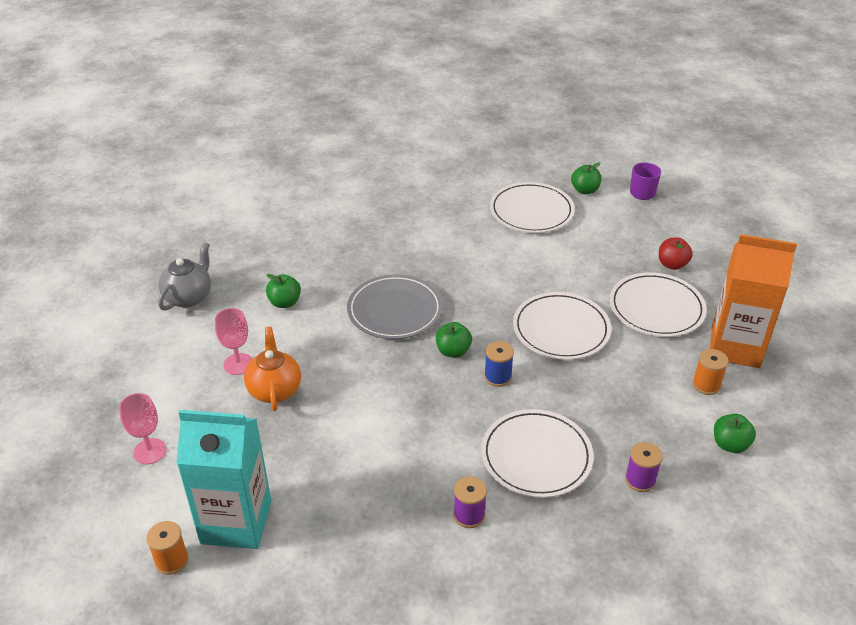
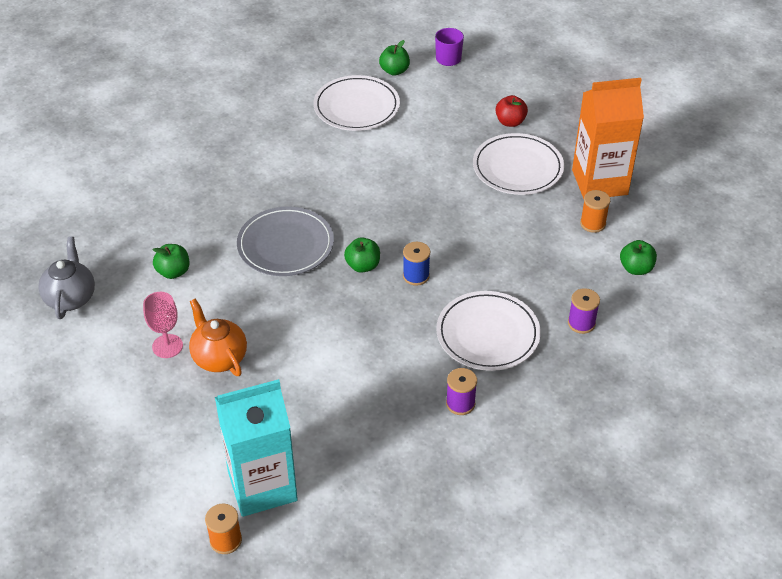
camera: 25 degrees left, 5 degrees up
(150, 451) = (137, 456): pink goblet -> none
(561, 329) = (446, 214): white plate -> none

